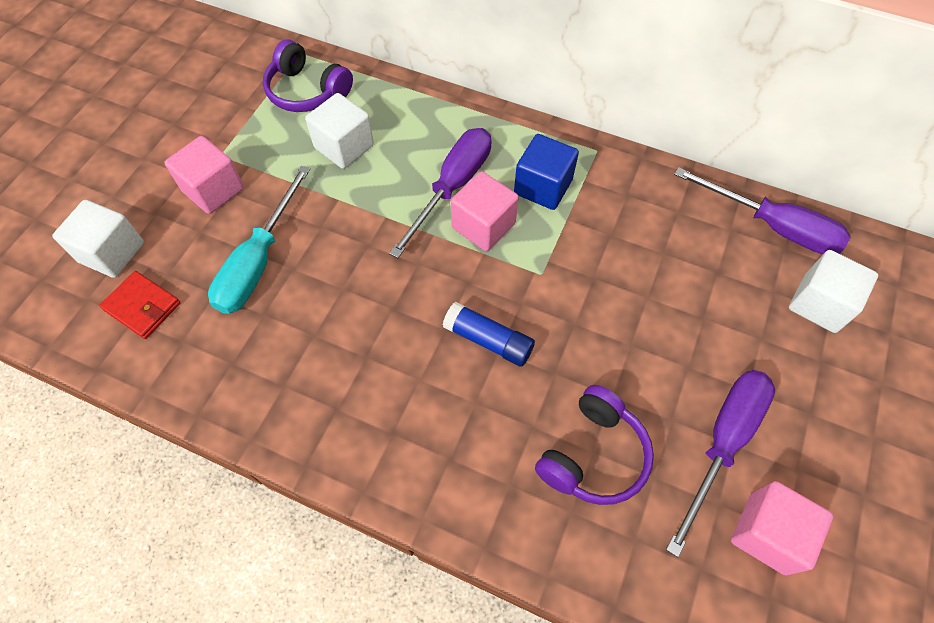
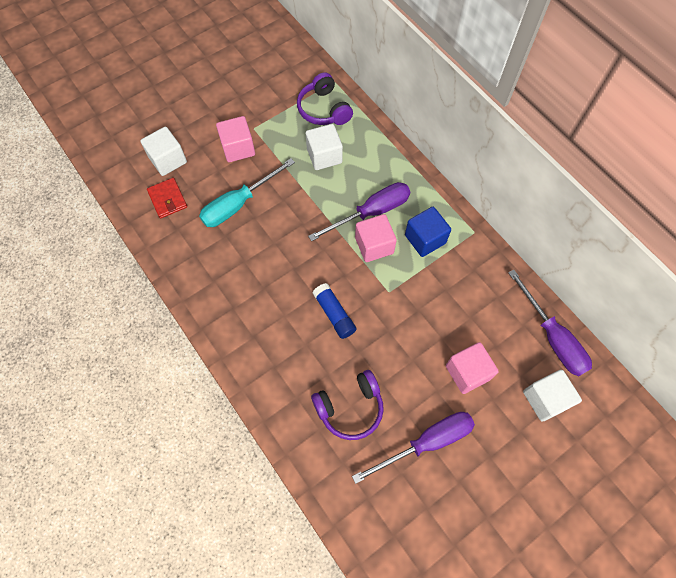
camera: 30 degrees right, 5 degrees up
(767, 533) = (416, 503): pink cube -> pink cube (467, 372)

